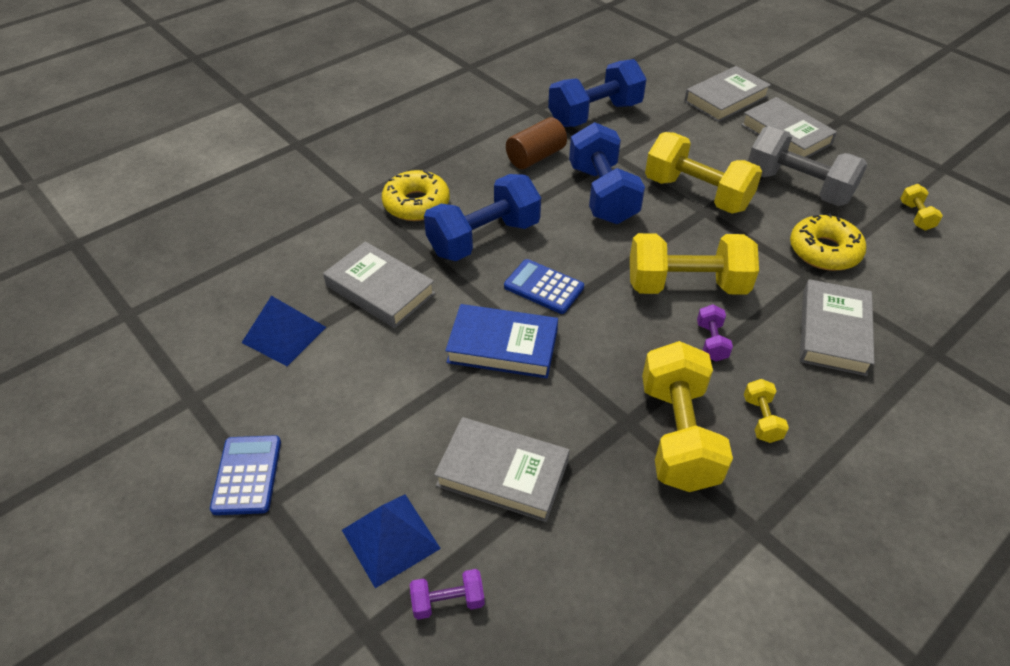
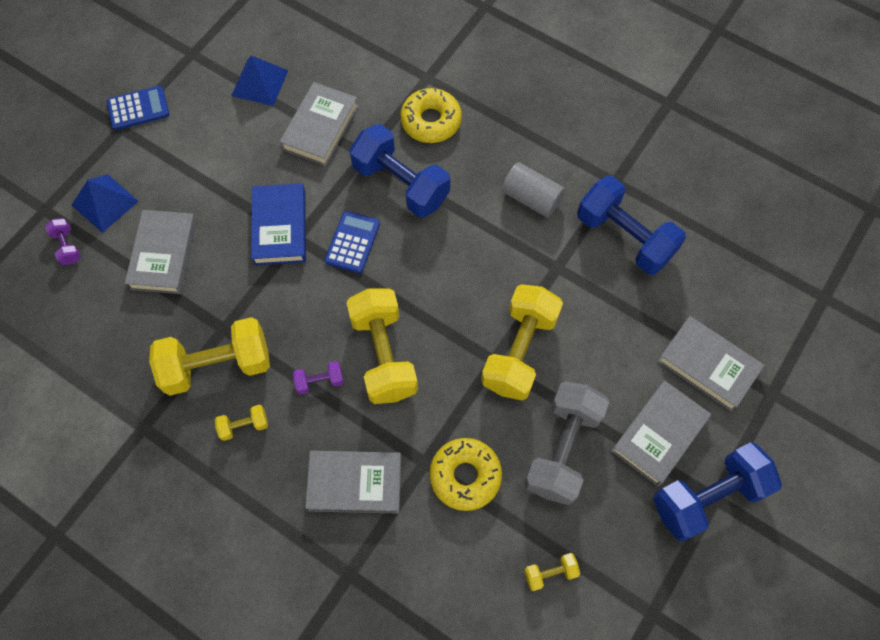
camera: 75 degrees right, 20 degrees up
(535, 157) = (531, 198): brown cylinder -> grey cylinder
(602, 194) = (491, 266): blue dumbbell -> blue dumbbell (707, 496)

